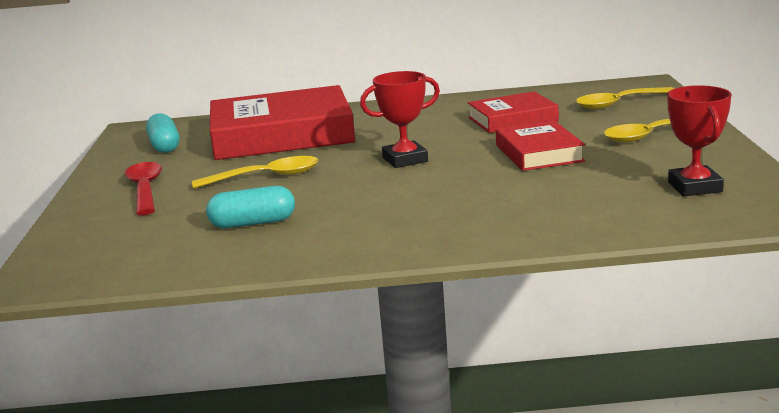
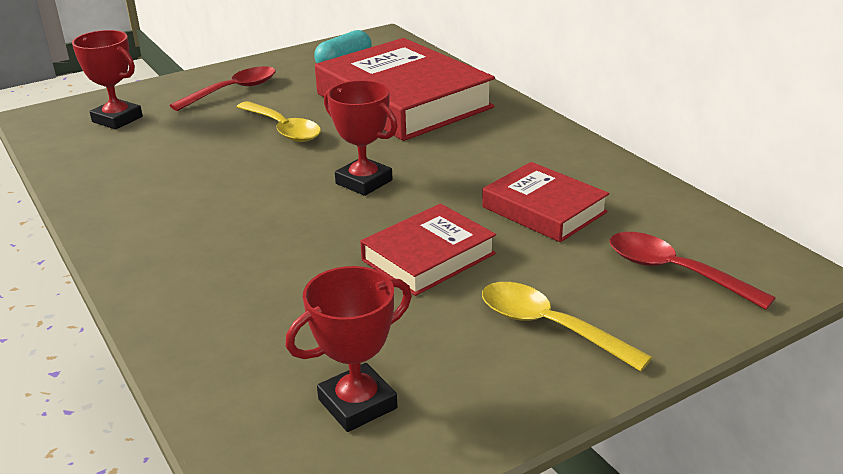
camera: 60 degrees right, 10 degrees up
(119, 241) = (117, 119): none -> red trophy
(253, 223) = (167, 159): turquoise capsule -> none
(618, 103) = (674, 272): yellow spoon -> red spoon

